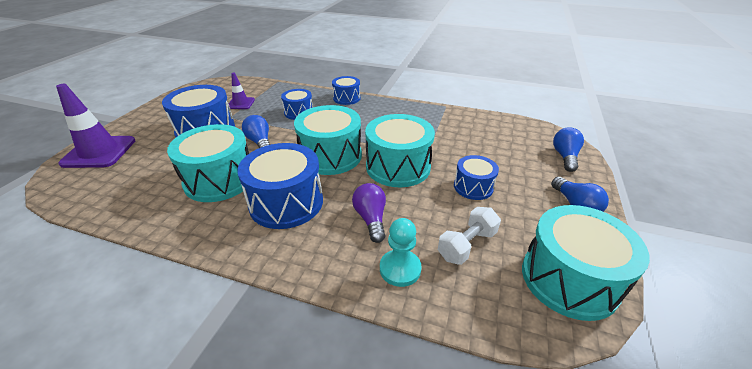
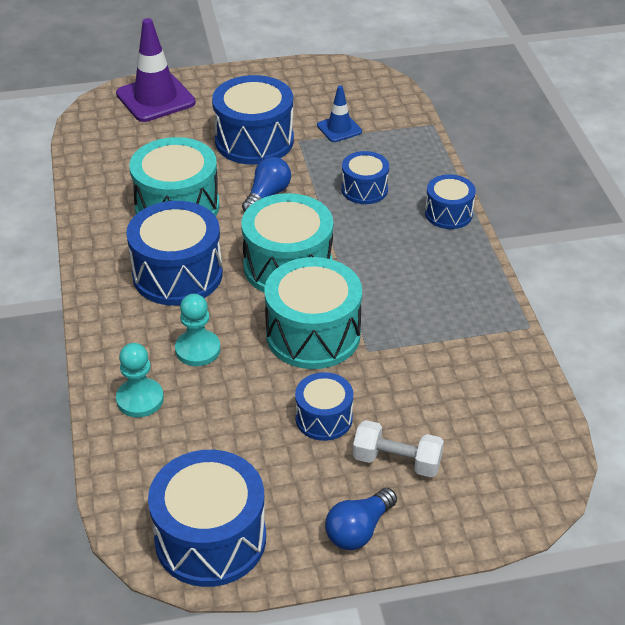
camera: 60 degrees right, 5 degrees up
(241, 103) = (339, 129): purple traffic cone -> blue traffic cone
(371, 219) = (198, 349): purple light bulb -> turquoise pawn
(467, 245) = (209, 441): white dumbbell -> white dumbbell (397, 461)
(565, 157) = (485, 503): blue light bulb -> none
(569, 279) = (210, 539): turquoise drum -> blue drum

